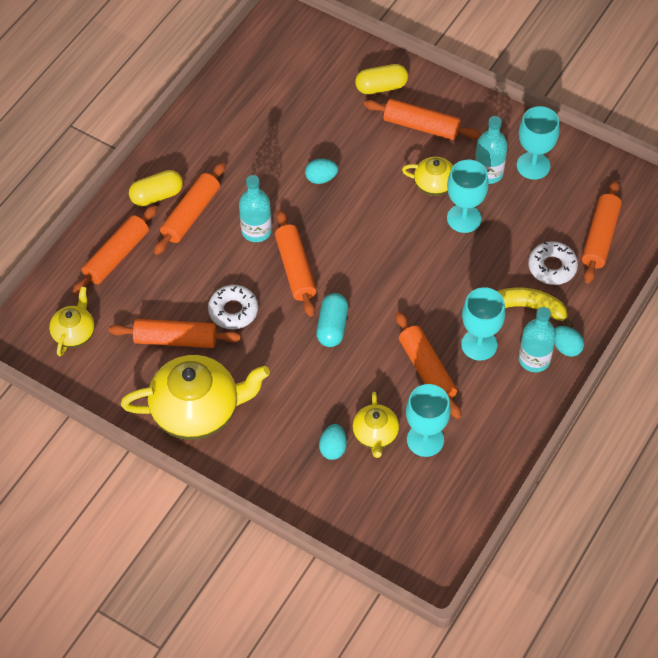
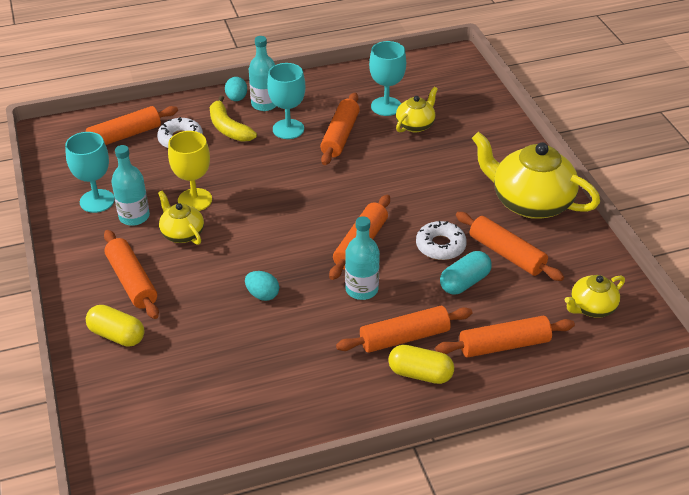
camera: 140 degrees left, 15 degrees down
(332, 327) = (376, 193): turquoise capsule -> turquoise capsule (464, 282)
(333, 448) = (452, 133): turquoise egg -> none
(464, 218) = (195, 200): turquoise goblet -> yellow goblet

